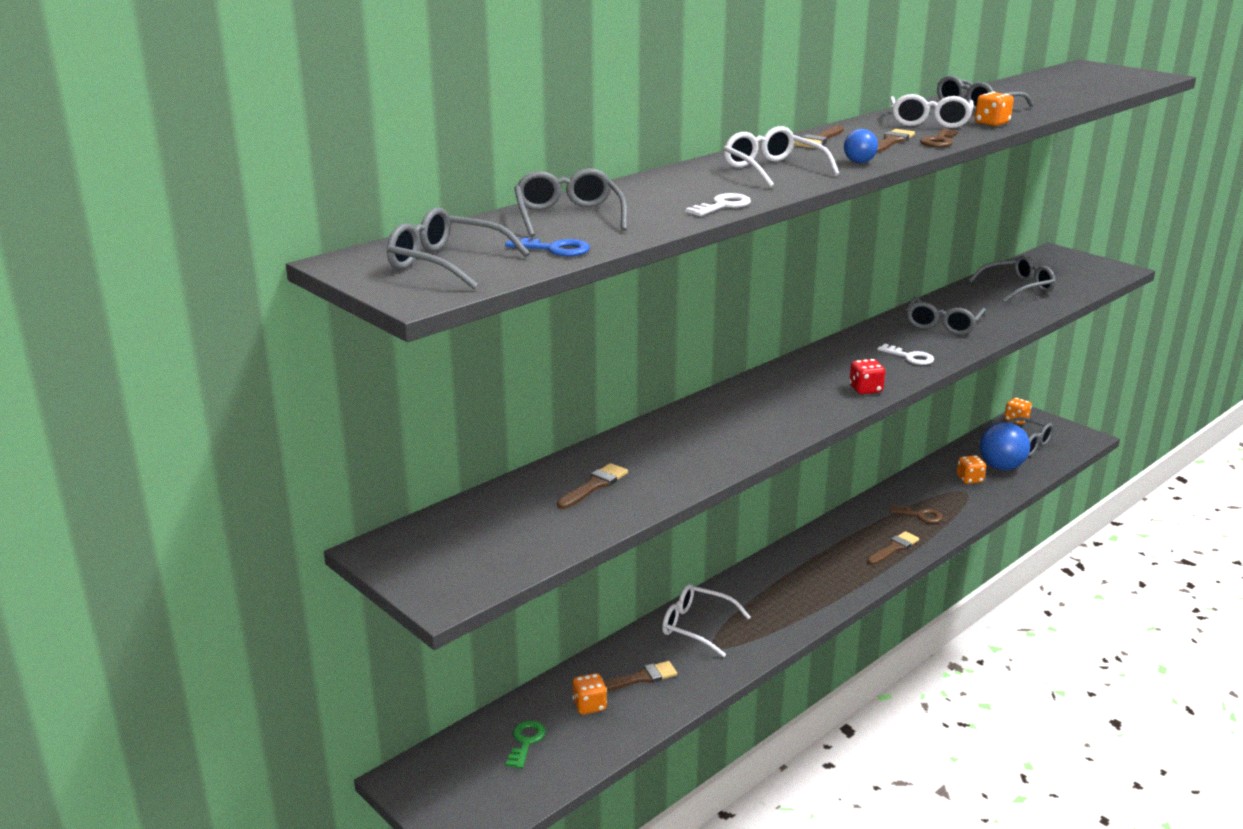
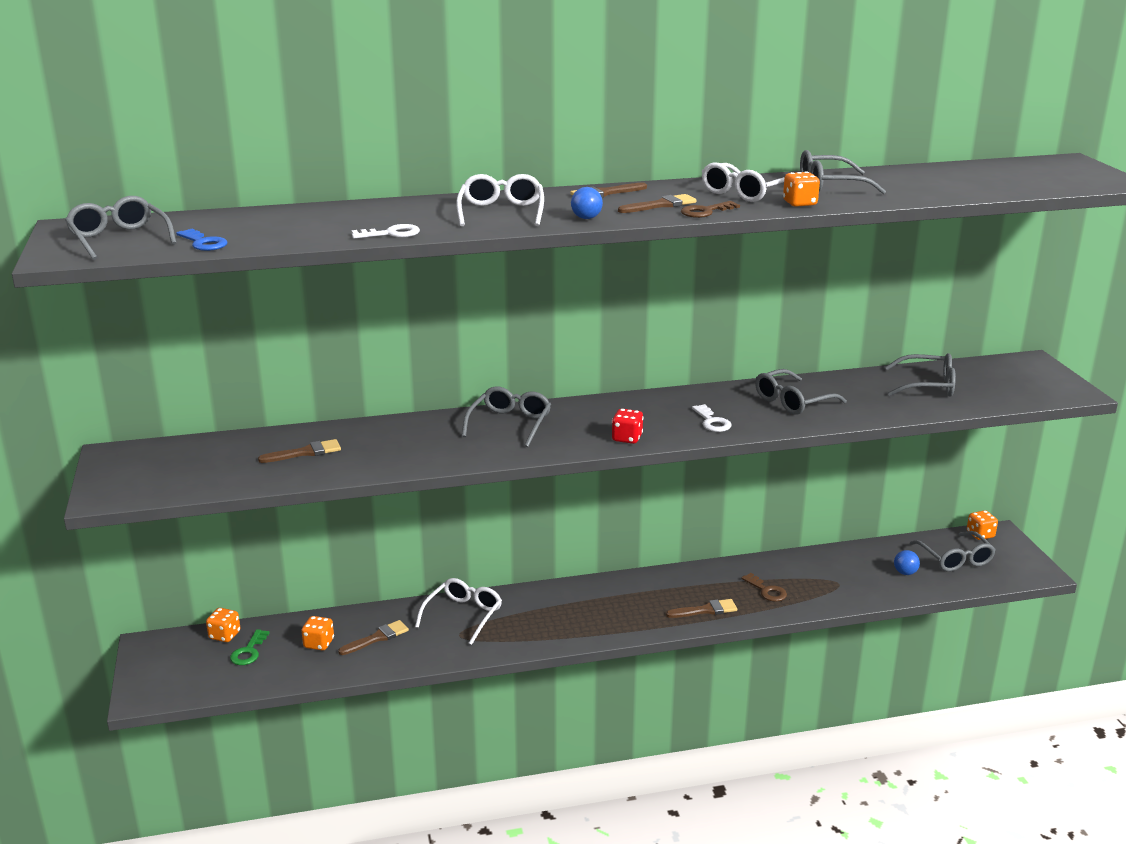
camera: 30 degrees right, 0 degrees up
(526, 741) = (249, 651): green key -> green key turned 150 degrees clockwise
(568, 216) = (268, 221): grey glasses -> grey glasses (510, 424)
(641, 678) = (377, 638): brown brush -> brown brush turned 45 degrees counterclockwise
(696, 626) = (463, 615): white glasses -> white glasses turned 60 degrees clockwise
(969, 479) = (857, 574): orange dice -> orange dice (225, 635)
(1001, 467) = (905, 573): blue ball -> blue ball, size x0.48

